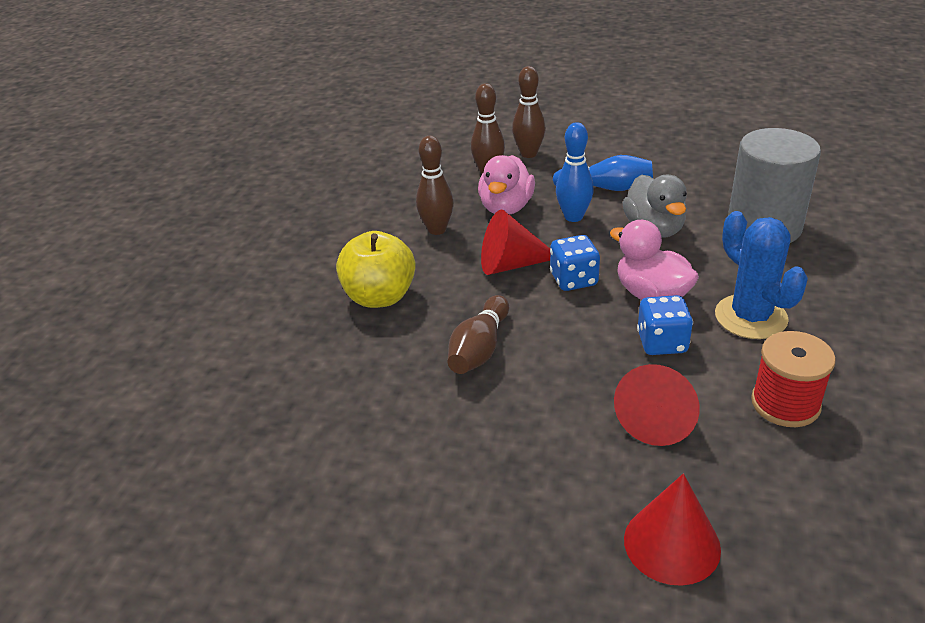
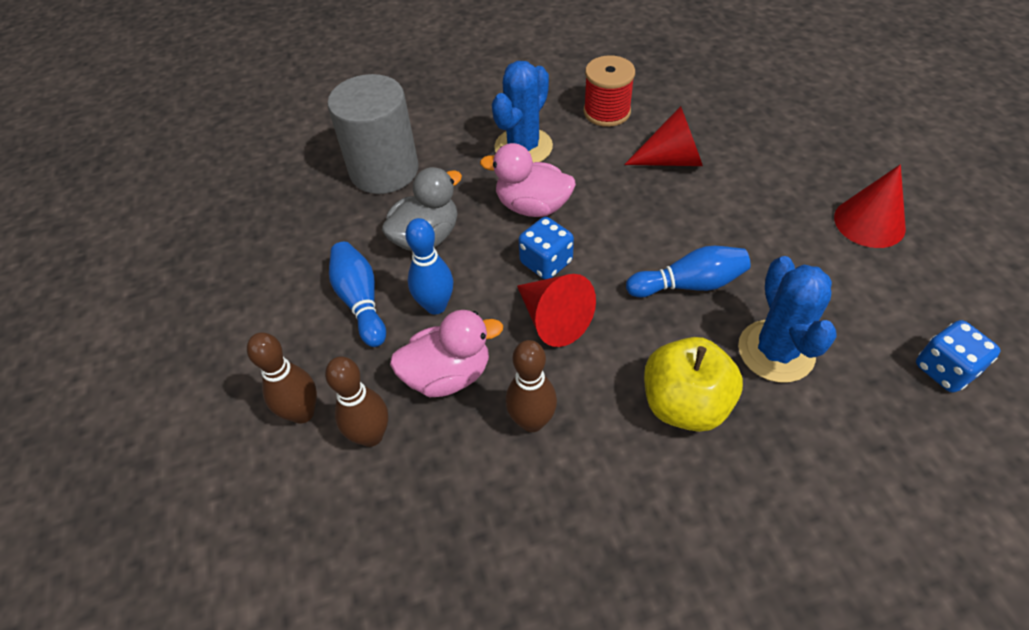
camera: 120 degrees left, 15 degrees up
(370, 365) = (776, 351): none -> blue cactus
(479, 349) = (689, 284): brown bowling pin -> blue bowling pin
(651, 294) = (532, 206): pink duck -> pink duck turned 90 degrees clockwise
(662, 343) = (590, 182): blue dice -> blue dice (945, 370)
(672, 544) = (765, 125): red cone -> red cone (869, 222)

